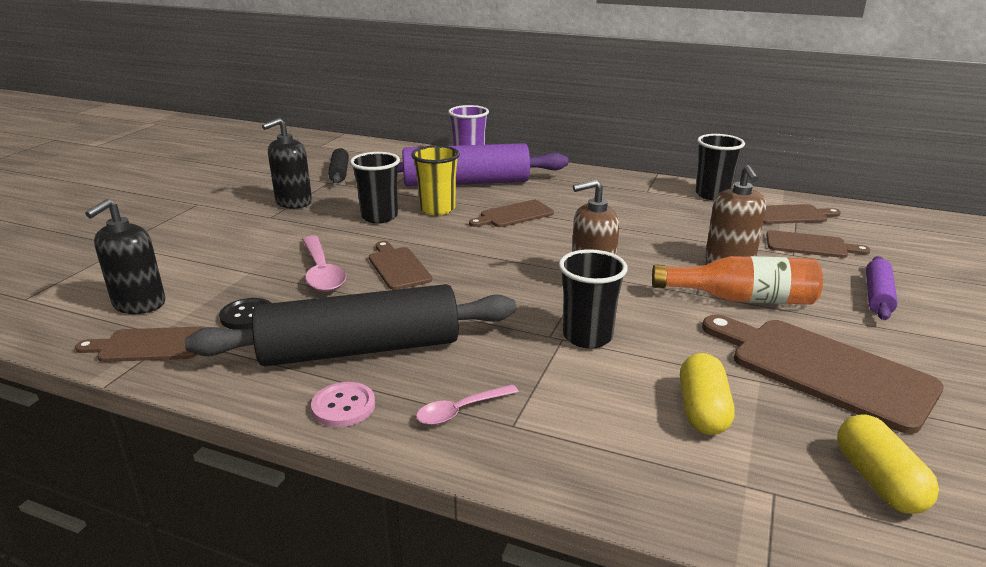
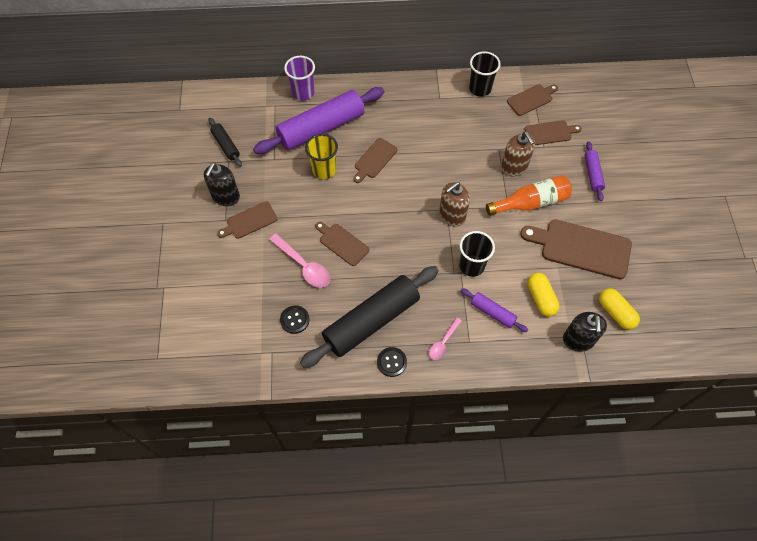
camera: 25 degrees left, 35 degrees up
(139, 304) = (227, 335): black soap dispenser -> black soap dispenser (578, 340)
(148, 345) = (265, 363): brown cutting board -> brown cutting board (249, 221)
(343, 406) = (391, 362): pink button -> black button
(379, 217) = (294, 193): black cup -> none
(588, 400) = (492, 312): none -> purple rolling pin

